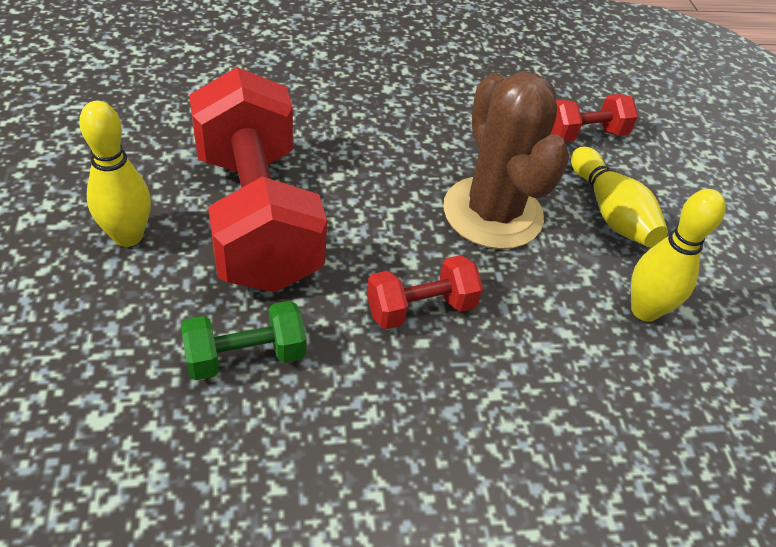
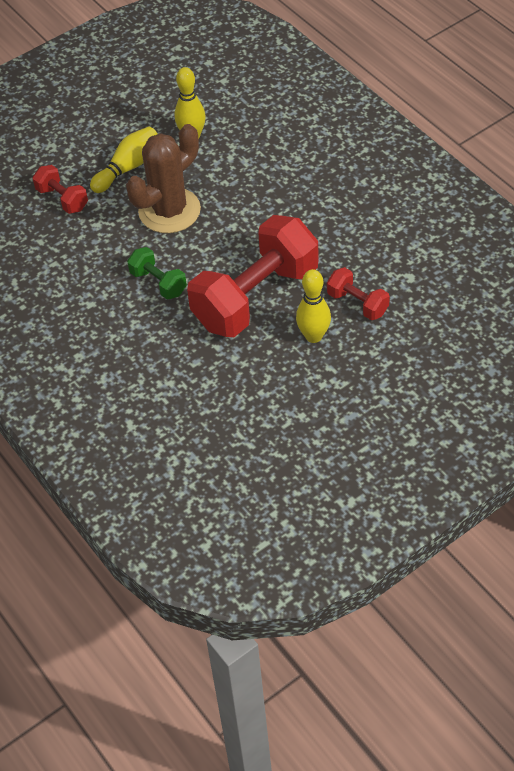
camera: 110 degrees left, 5 degrees up
(245, 356) = (340, 251): green dumbbell -> green dumbbell (158, 283)
(420, 308) = (260, 209): red dumbbell -> red dumbbell (357, 303)

